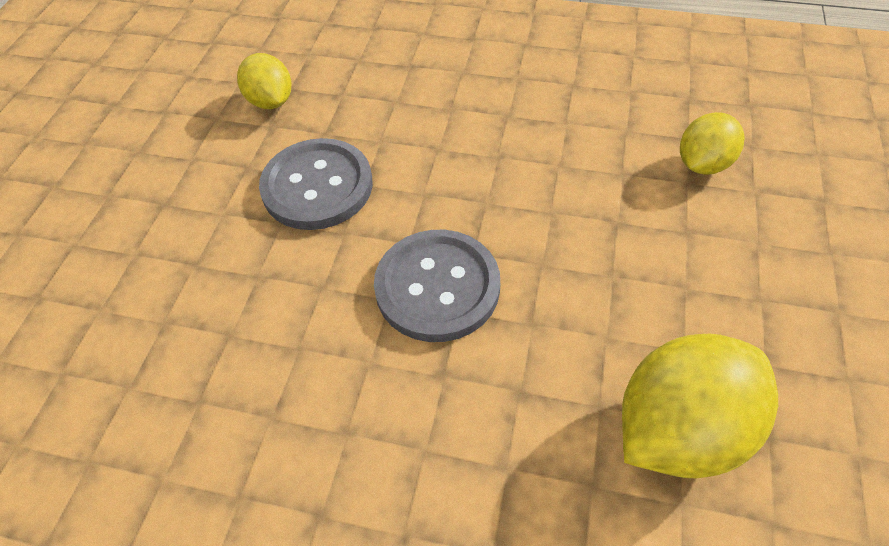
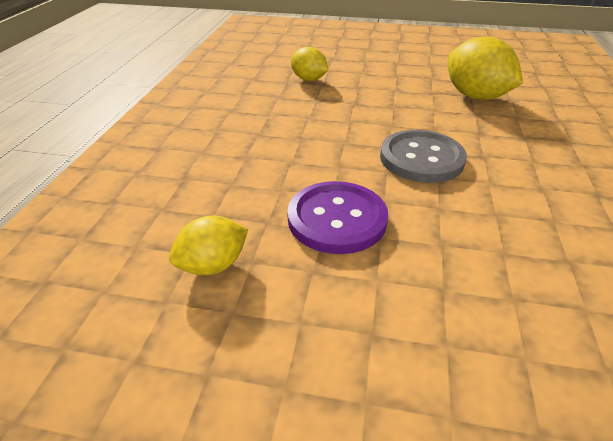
camera: 95 degrees left, 15 degrees down
(317, 186) = (337, 219): grey button -> purple button

